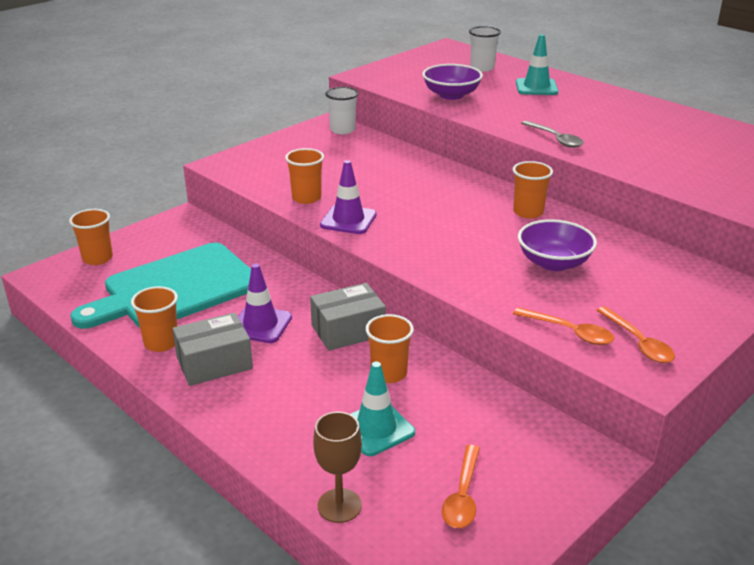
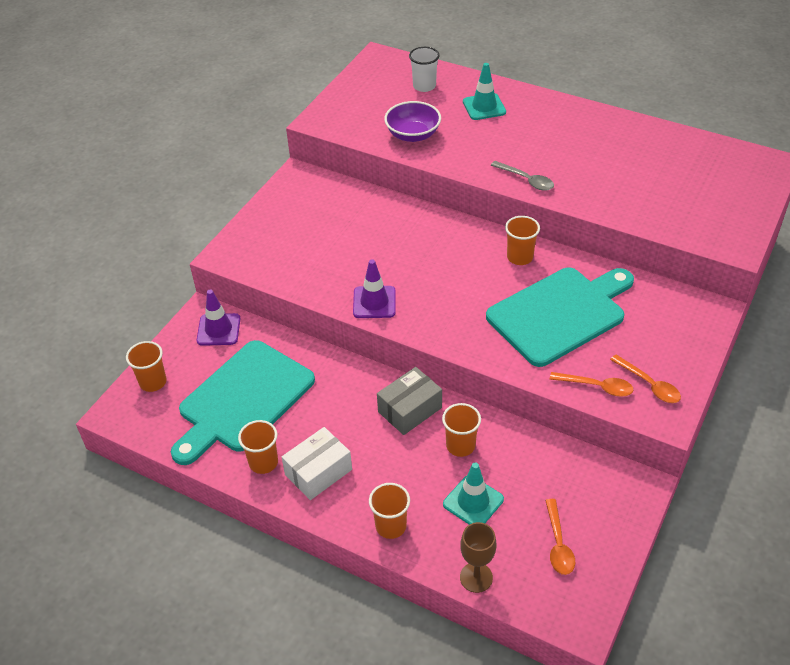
camera: 15 degrees left, 15 degrees up
(214, 363) = (318, 472): grey box -> white box
(260, 325) = (336, 422): purple traffic cone -> purple traffic cone (218, 330)
(306, 198) = (325, 283): orange cup -> orange cup (391, 526)
(342, 130) = (315, 182): white cup -> none
(553, 263) = (560, 313): purple bowl -> turquoise cutting board

